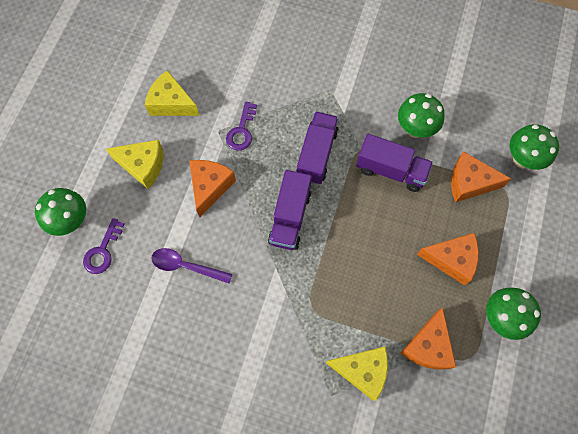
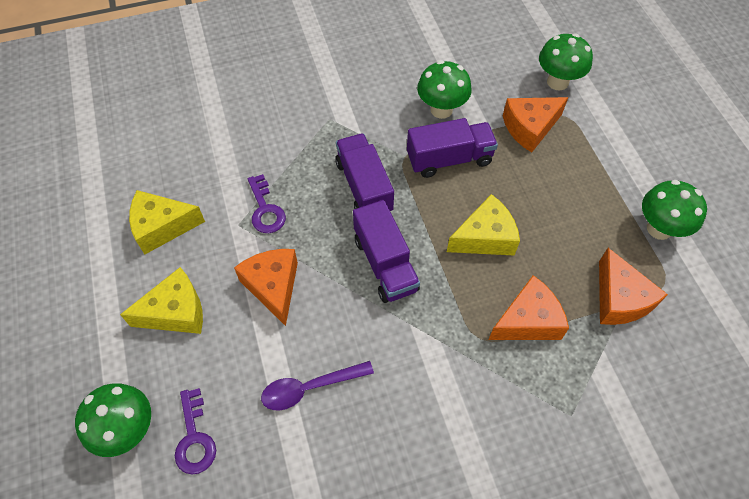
camera: 35 degrees left, 10 degrees down
(362, 371) = (580, 367): yellow cheese -> yellow cheese (485, 237)
(451, 260) = (572, 205): orange cheese -> orange cheese (528, 321)

